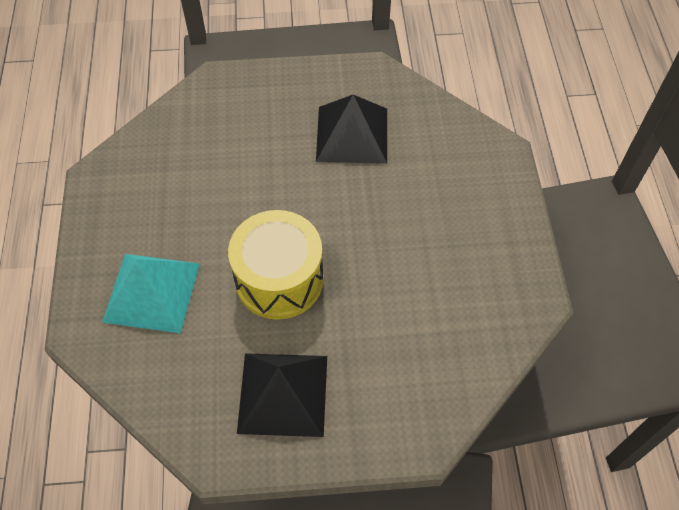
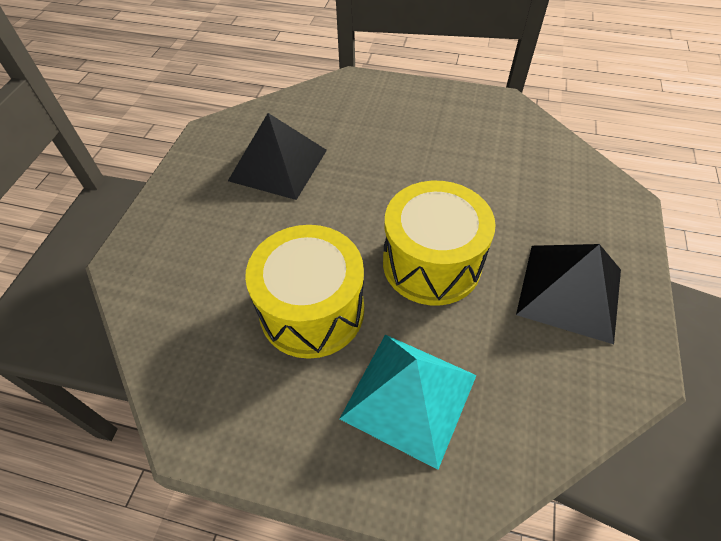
camera: 70 degrees left, 5 degrees down
(207, 209) = (312, 310): none -> yellow drum

